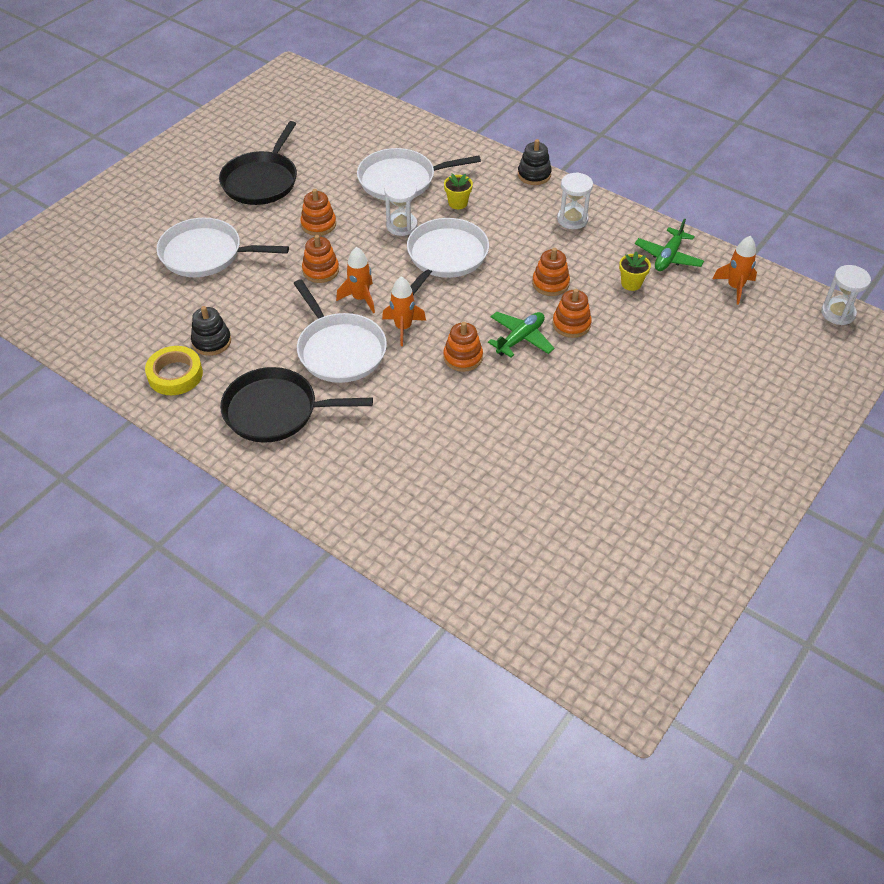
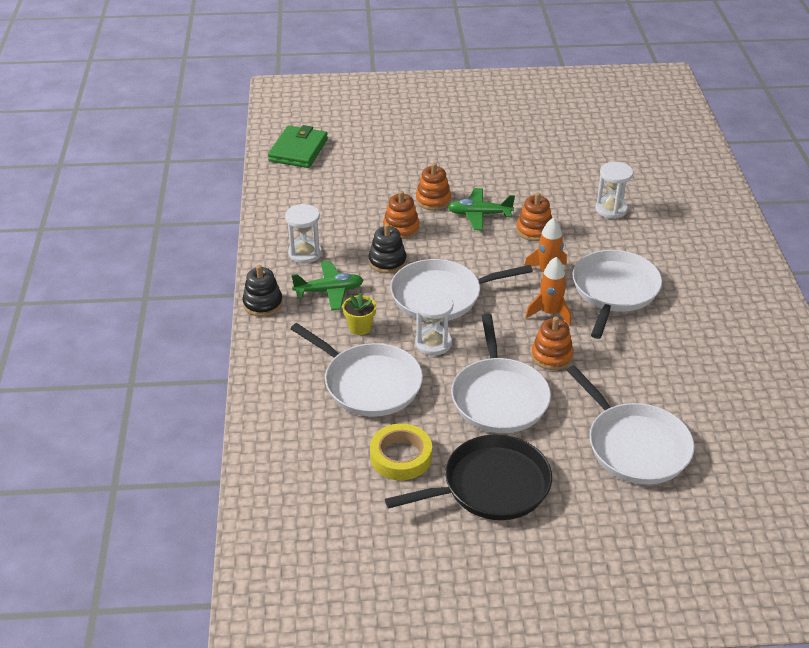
camera: 130 degrees left, 10 degrees down
(175, 375) = (765, 359): yellow tape -> yellow tape (401, 456)
(211, 341) = (709, 364): black stacking toy -> black stacking toy (387, 262)
(276, 411) = (709, 285): black pan -> none
(318, 224) = (499, 397): orange stacking toy -> white pan
(631, 283) = (352, 193): yellow flower pot -> none
(668, 257) = (297, 189): green plane -> green plane (329, 291)
(735, 287) = (298, 150): orange rocket -> green wallet
(838, 313) = (276, 105): white hourglass -> white hourglass (611, 209)

